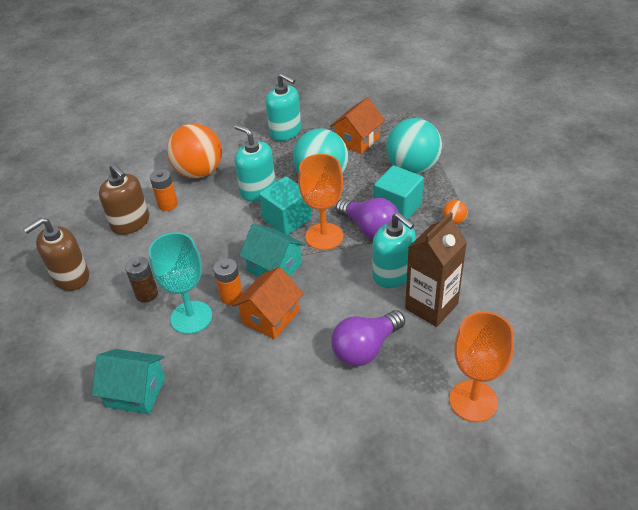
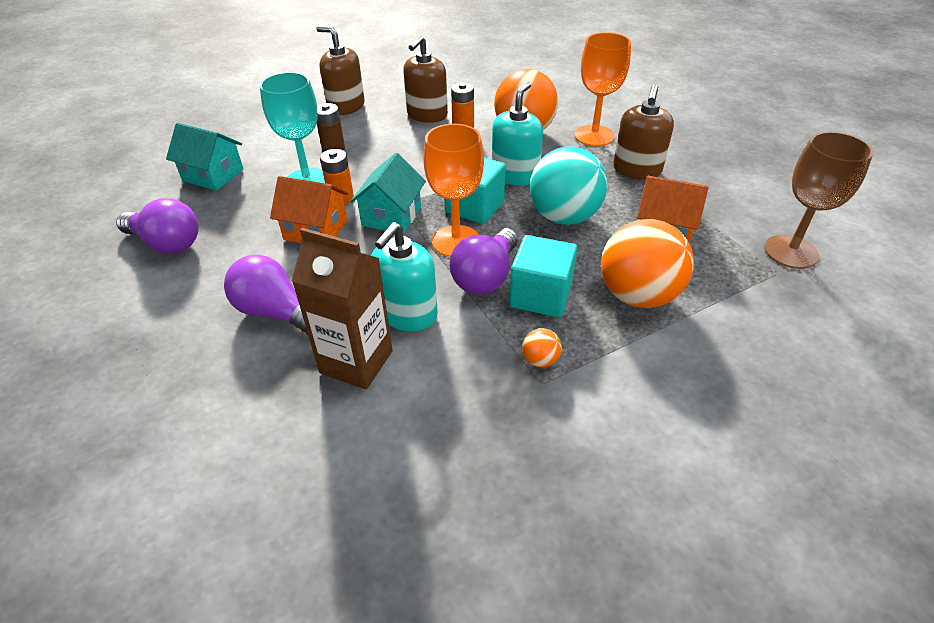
camera: 70 degrees right, 0 degrees up
(136, 392) = (213, 175): turquoise house -> turquoise house turned 60 degrees counterclockwise
(238, 428) = (167, 243): none -> purple light bulb
(285, 132) = (637, 170): turquoise soap dispenser -> brown soap dispenser
(398, 101) = (791, 252): none -> brown goblet
(412, 168) = (637, 295): turquoise ball -> orange ball
(473, 401) = (193, 431): orange goblet -> orange goblet (594, 136)

